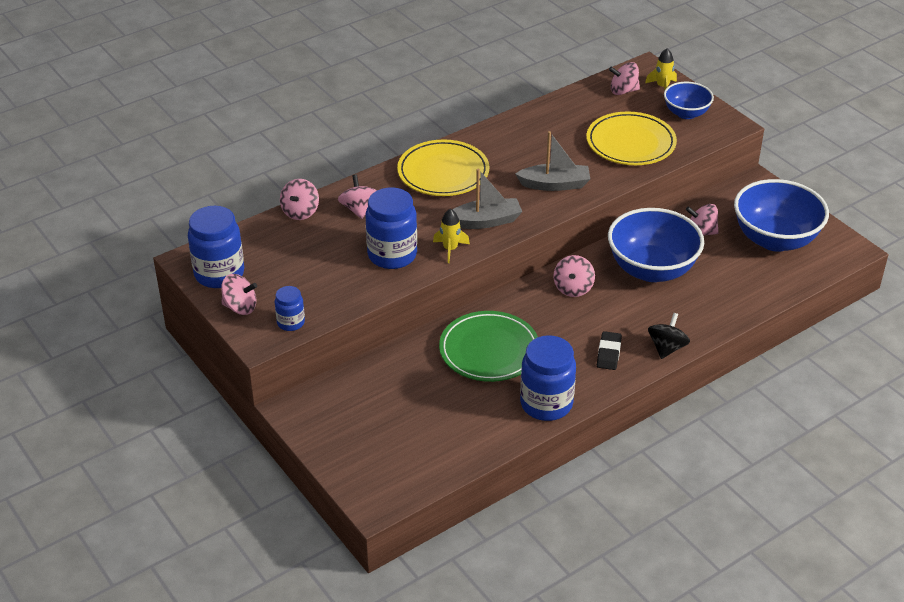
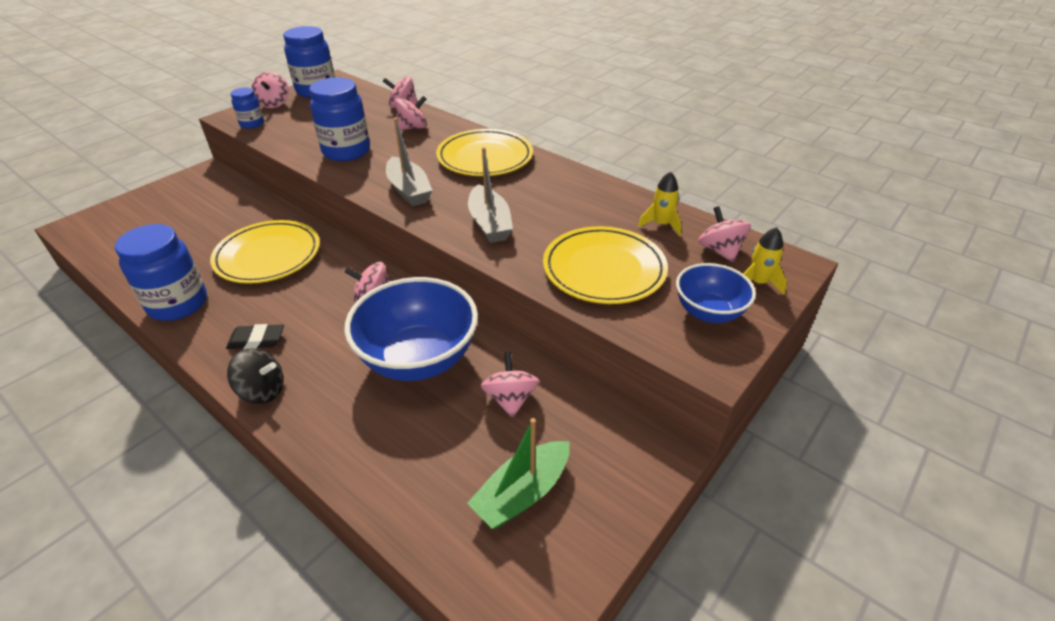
camera: 75 degrees right, 0 degrees up
(450, 249) = (358, 177): yellow rocket -> yellow rocket (661, 224)
(489, 350) = (268, 256): green plate -> yellow plate
(775, 239) = (522, 493): blue bowl -> green boat

